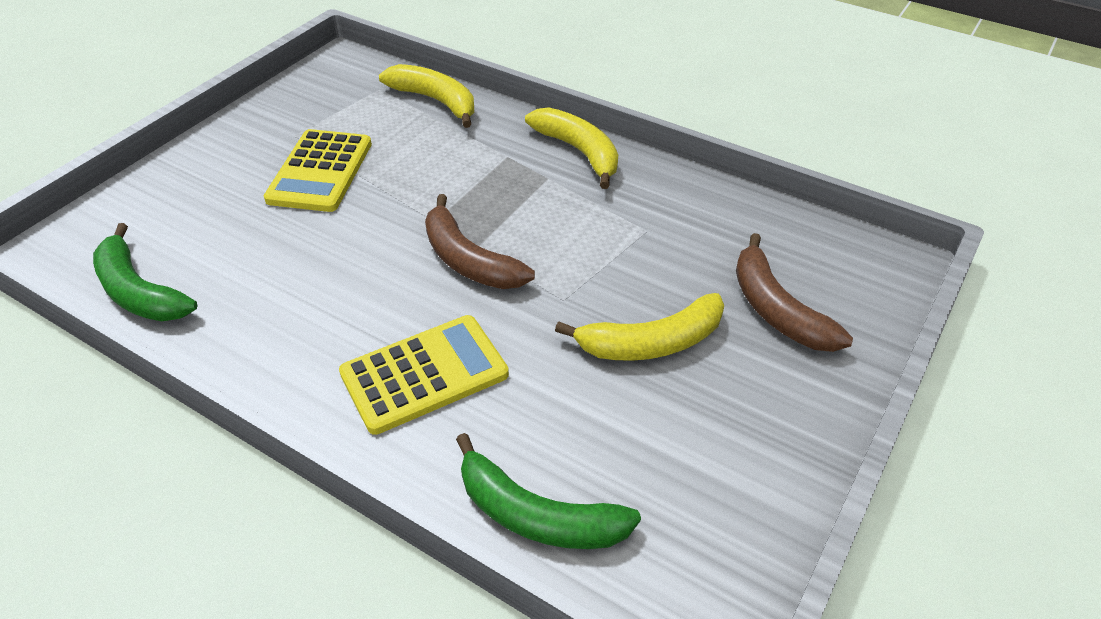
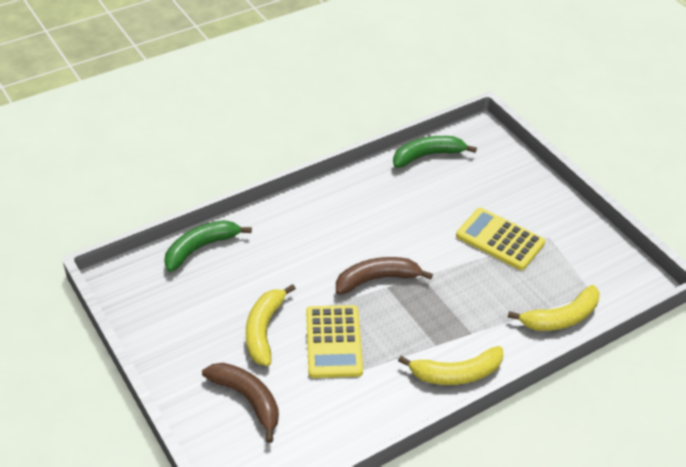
camera: 115 degrees right, 0 degrees up
(424, 374) = (304, 237): yellow calculator -> yellow calculator (333, 342)
(777, 310) = (247, 399): brown banana -> brown banana turned 45 degrees clockwise

